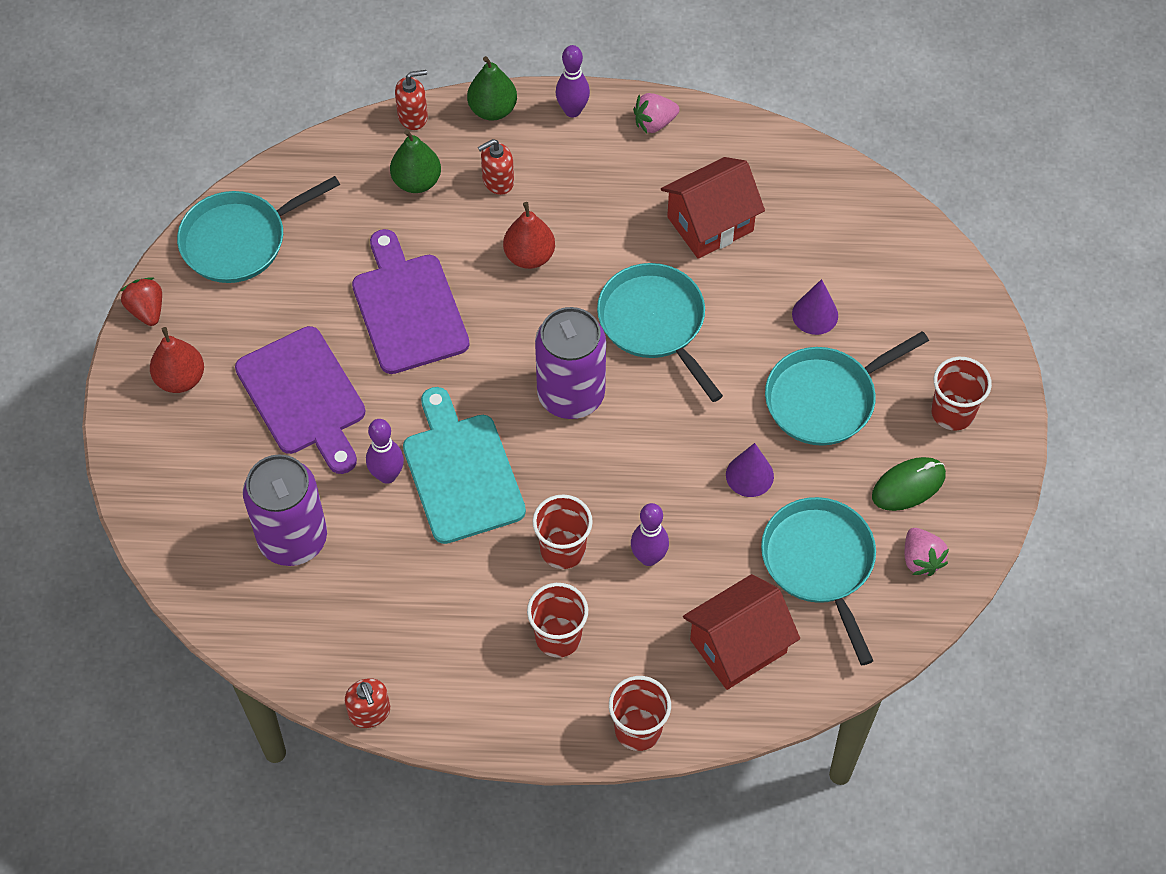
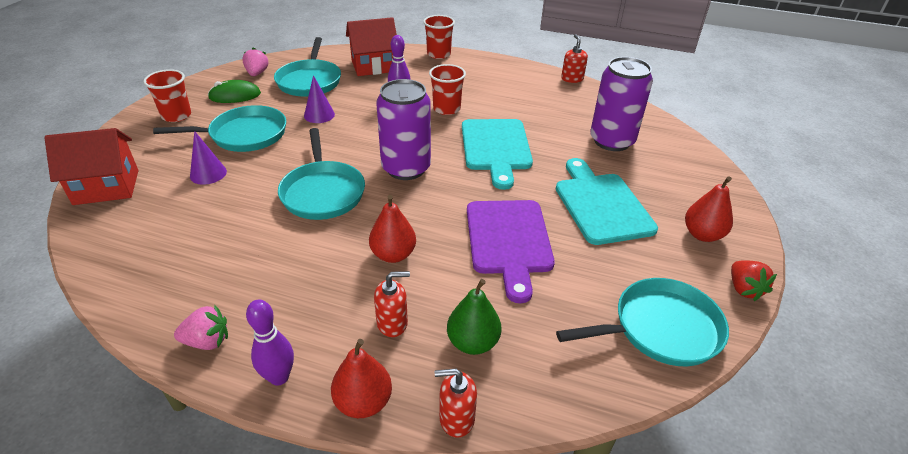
camera: 165 degrees left, 20 degrees down
(303, 397) = (601, 204): purple cutting board -> turquoise cutting board
(387, 475) = (545, 155): purple bowling pin -> none
(492, 109) = (363, 402): green pear -> red pear
(558, 637) = (464, 83): red cup -> none
(710, 224) = (230, 243): red house -> red house (106, 187)

